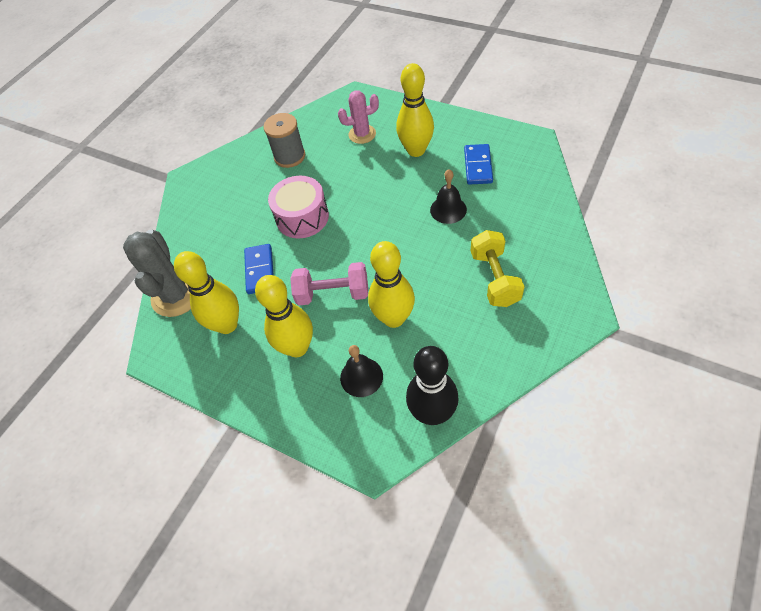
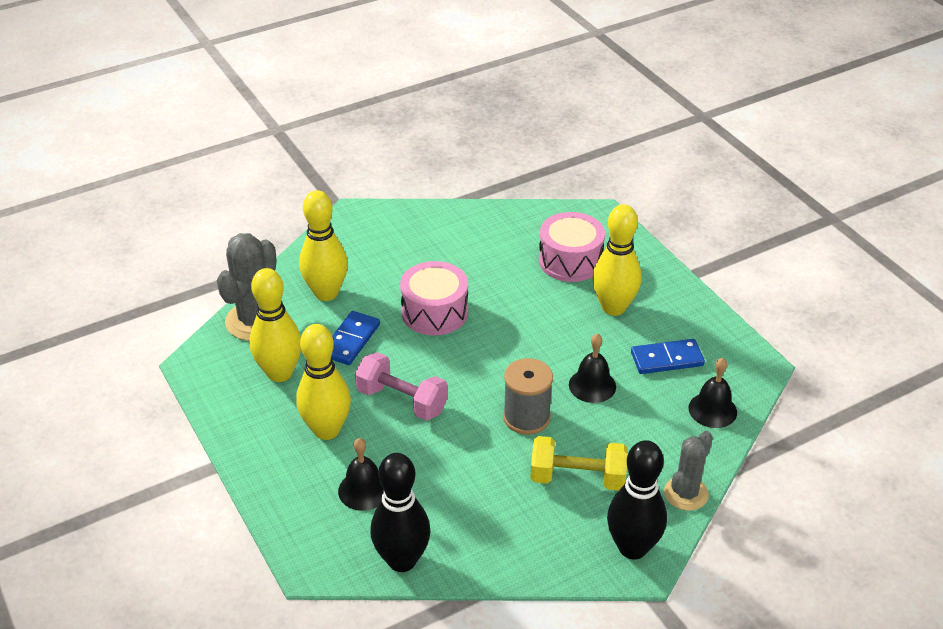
camera: 25 degrees right, 15 degrees down
(289, 156) = (474, 245): grey spool -> grey spool (526, 417)
(362, 134) = (570, 261): pink cactus -> pink drum
(394, 318) = (441, 457): yellow bowling pin -> yellow bowling pin (326, 293)
(478, 166) = (667, 359): blue domino -> blue domino turned 45 degrees clockwise
(494, 278) = (577, 478): yellow dumbbell -> yellow dumbbell turned 75 degrees clockwise
(534, 183) = (712, 410): none -> black bell
(568, 248) = (686, 493): none -> grey cactus
(570, 305) = (632, 548): none -> black bowling pin

